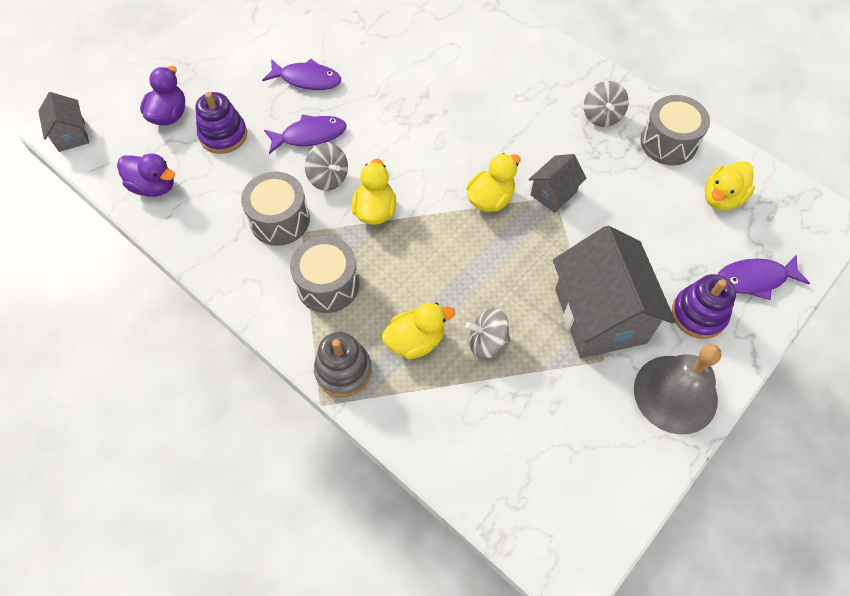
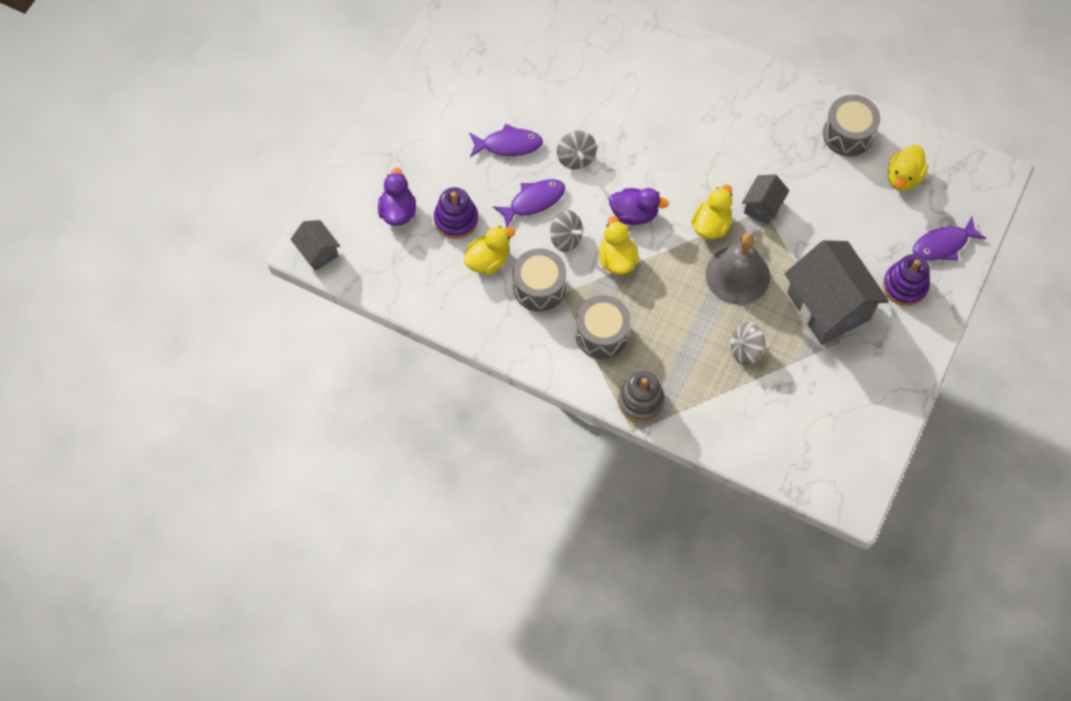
camera: 15 degrees left, 5 degrees up
(154, 186) = (416, 283): purple duck -> purple duck (634, 214)
(415, 341) = (689, 363): yellow duck -> yellow duck (488, 260)
(602, 116) = (784, 121): grey spinning top -> grey spinning top (576, 157)
(675, 394) = (900, 354): grey bell -> grey bell (737, 275)

